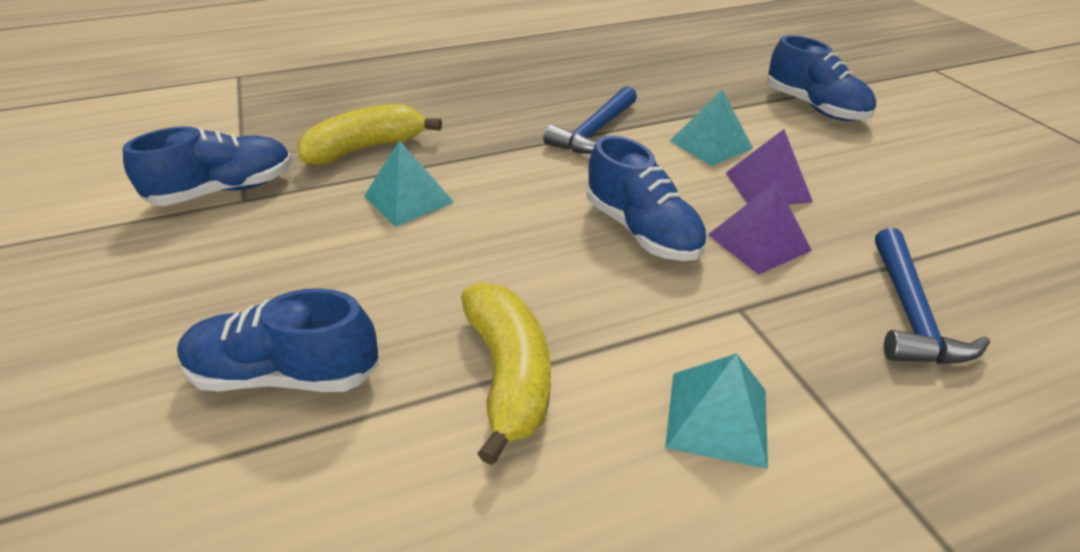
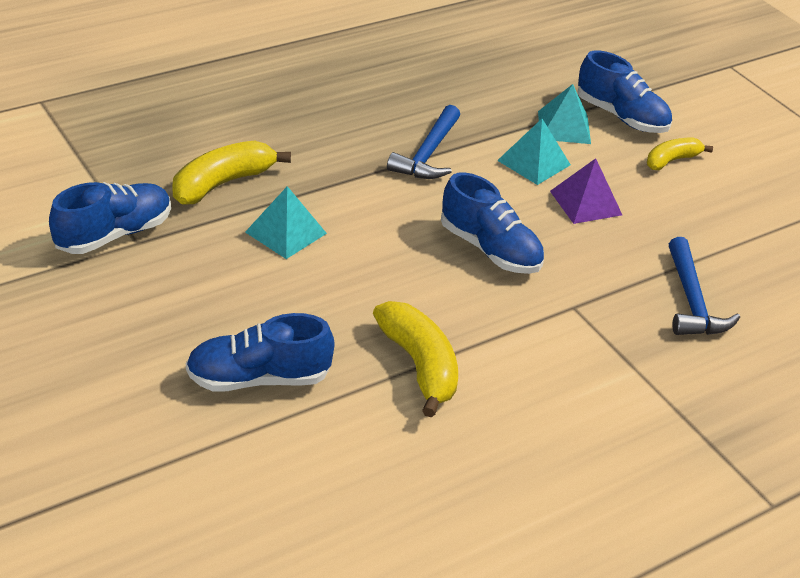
camera: 15 degrees left, 0 degrees up
(717, 417) = (565, 380): turquoise pyramid -> turquoise pyramid (564, 127)
(758, 242) = (582, 253): purple pyramid -> none
(873, 149) = (671, 160): none -> yellow banana

